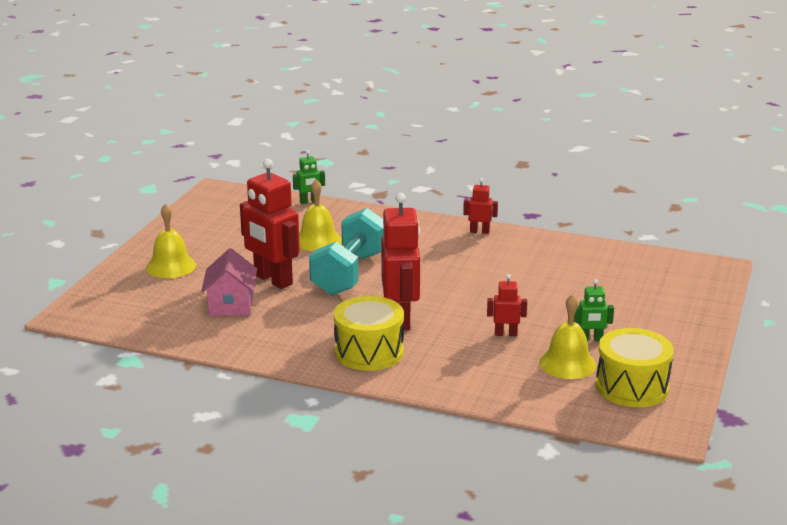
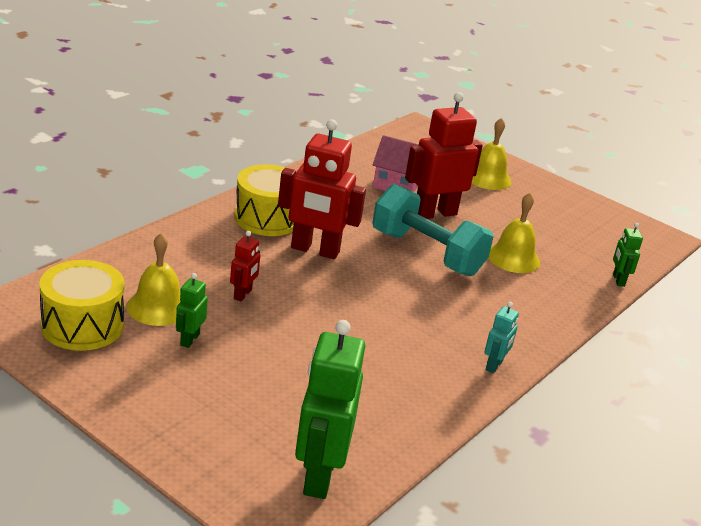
camera: 105 degrees right, 5 degrees up
(479, 231) = (494, 365): red robot -> turquoise robot
(662, 267) = (318, 475): none -> green robot

